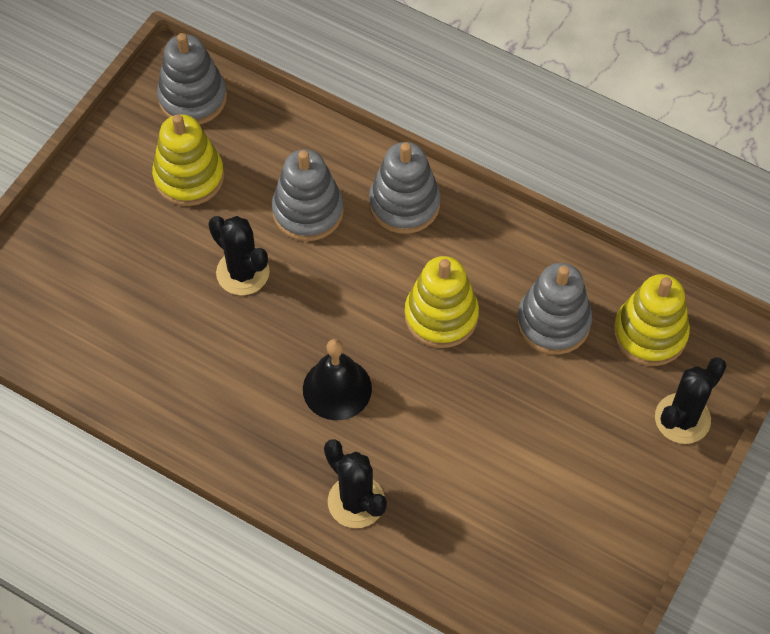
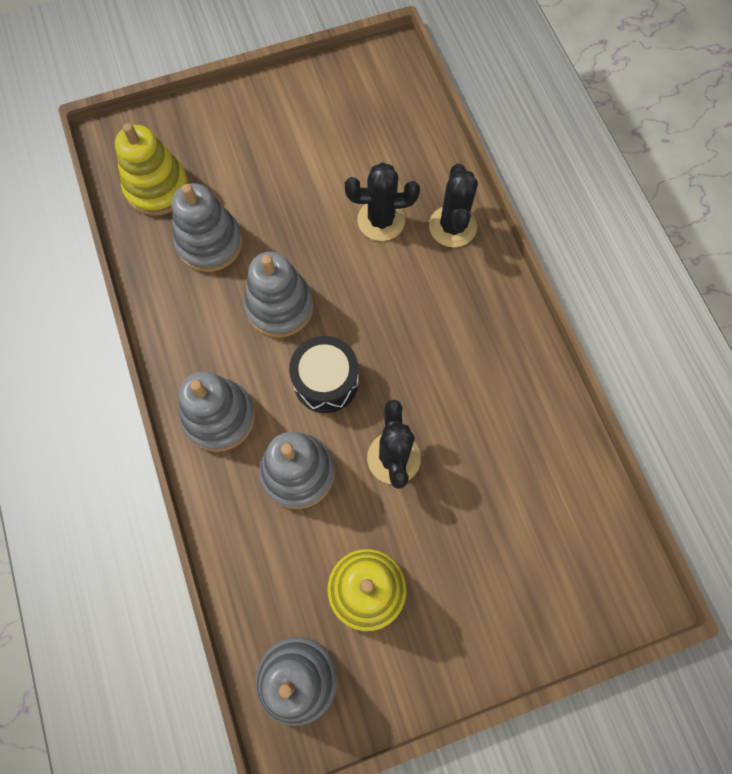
camera: 140 degrees left, 10 degrees up
(337, 388) = (400, 310): black bell -> none
(347, 287) = (326, 381): none -> black drum
(441, 316) = (279, 306): yellow stacking toy -> grey stacking toy
(682, 419) = (198, 125): black cactus -> black cactus (381, 220)

